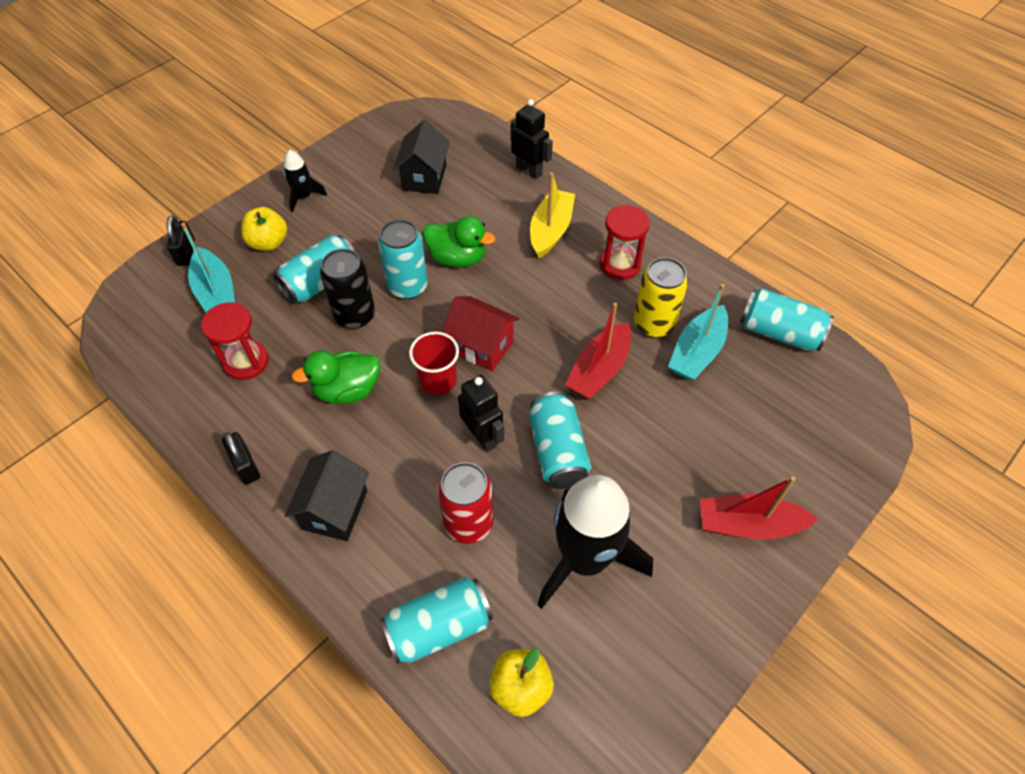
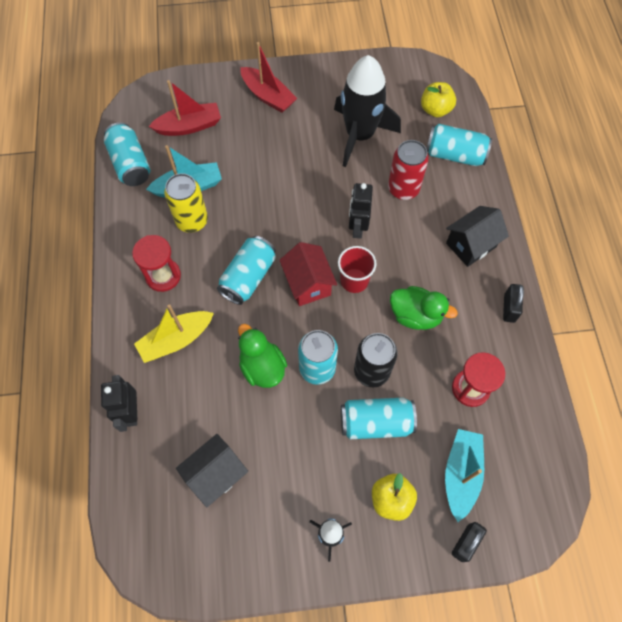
camera: 140 degrees left, 10 degrees up
(557, 451) = (324, 191): turquoise can -> turquoise can (248, 277)
(599, 370) = (254, 217): red boat -> red boat (189, 126)

